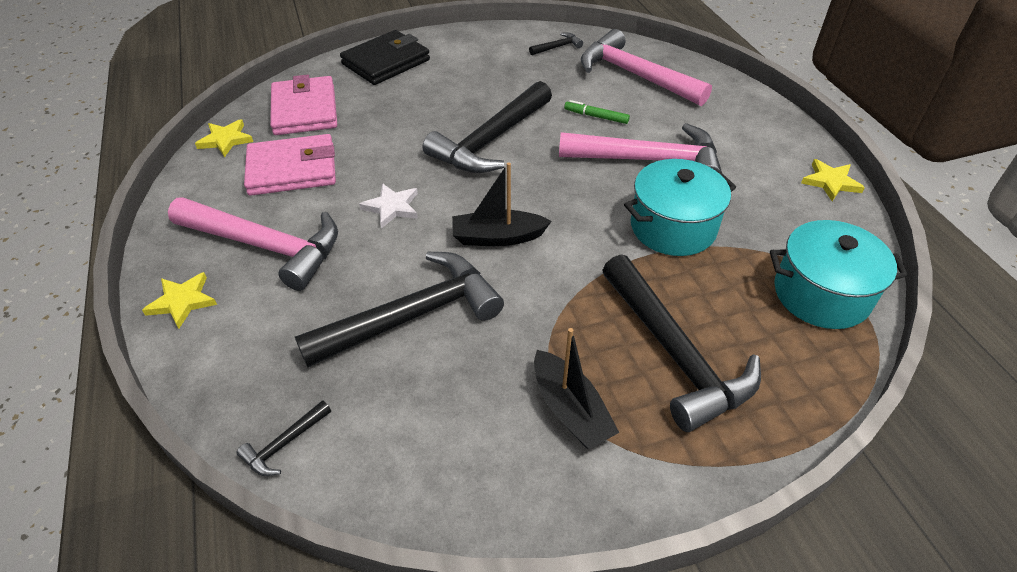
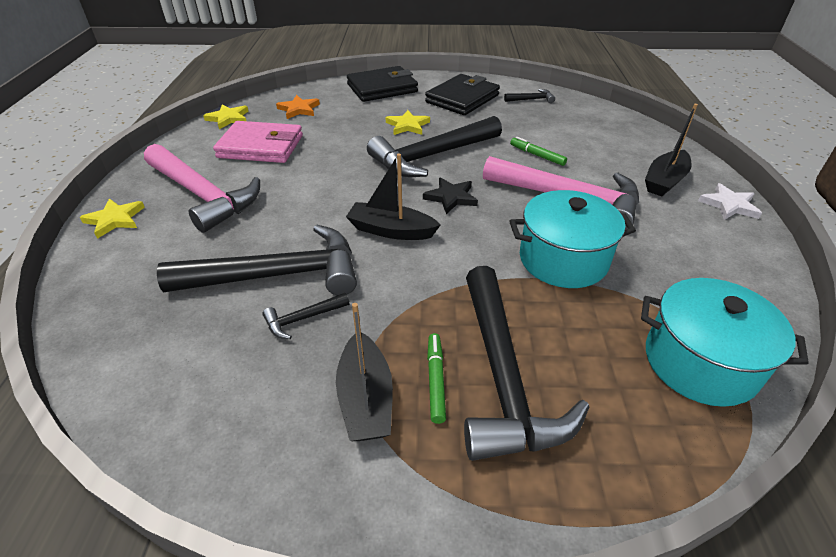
camera: 20 degrees right, 5 degrees down
(284, 444) = (103, 350): black hammer -> black hammer (303, 319)
(305, 110) = (299, 109): pink wallet -> orange star
(392, 207) = (318, 188): white star -> white star (729, 205)
(484, 60) = (462, 99): none -> black wallet
(536, 185) = (451, 197): none -> black star
(621, 374) = (436, 380): none -> green marker
(635, 75) = (592, 131): pink hammer -> none
(725, 120) = (664, 181): none -> black boat
(830, 182) = (758, 256): yellow star -> yellow star (407, 125)

